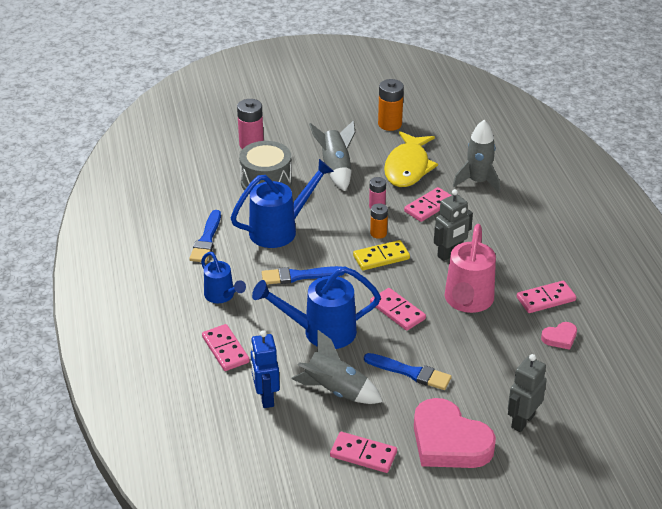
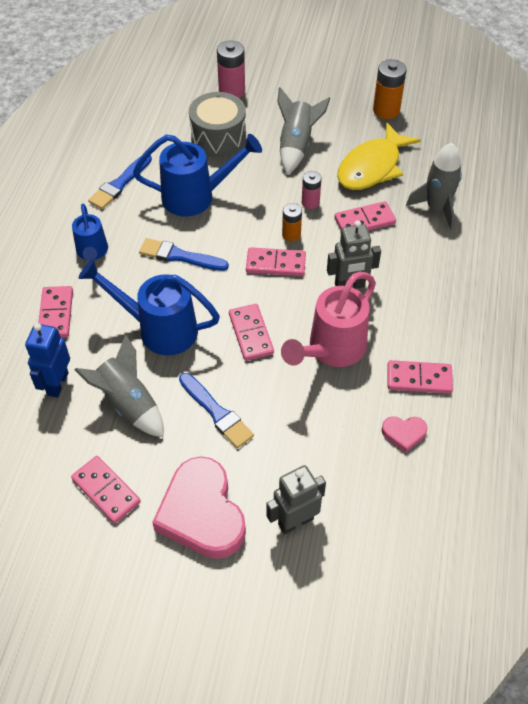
camera: 25 degrees right, 15 degrees up
(381, 257) = (275, 264): yellow domino -> pink domino

